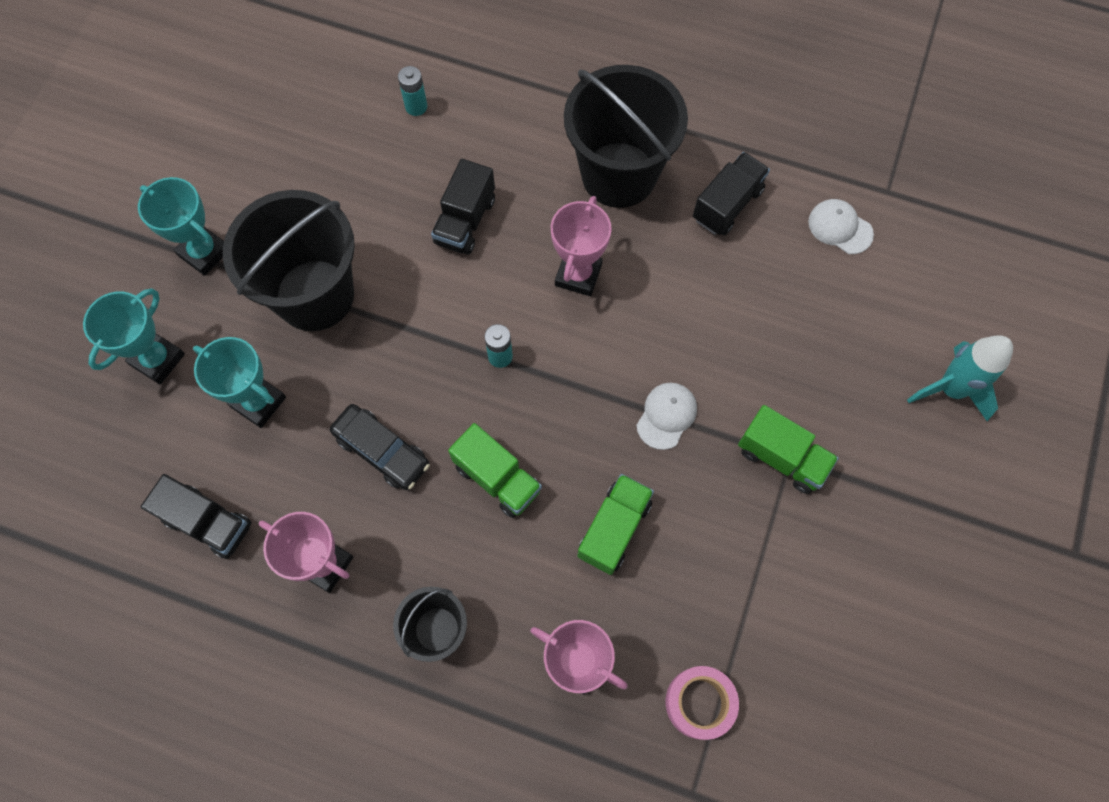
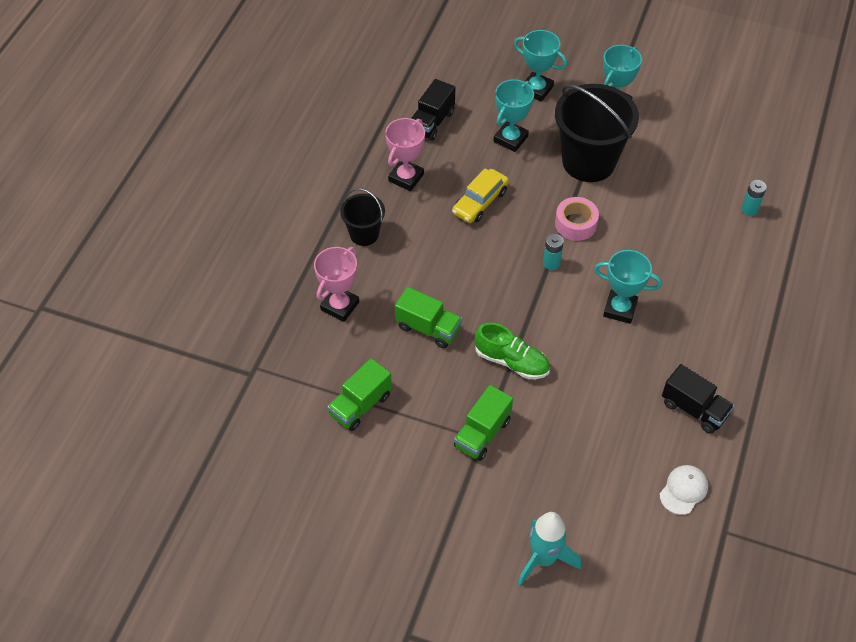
camera: 90 degrees right, 15 degrees down
(382, 451) = (480, 202): black car -> yellow car
(465, 221) = (656, 241): black truck -> none
(497, 478) = (463, 263): green truck -> green truck (360, 405)
(578, 275) = (620, 309): pink trophy -> turquoise trophy
(618, 175) = (710, 336): black bucket -> none
(666, 416) = (511, 361): white cap -> green shoe
(699, 703) = (311, 373): pink tape -> pink tape (575, 224)

